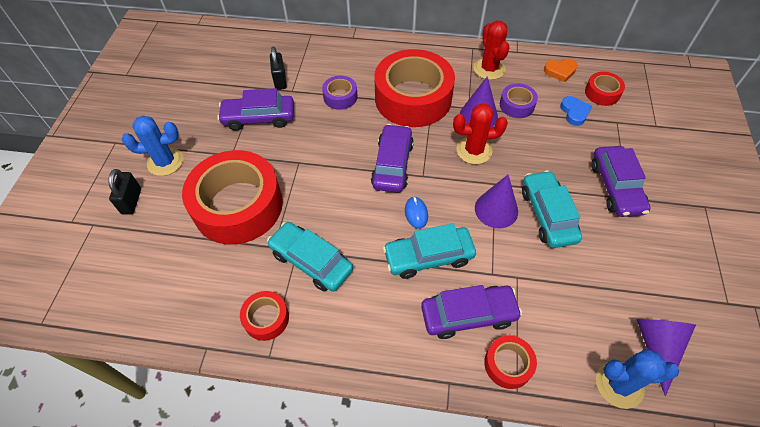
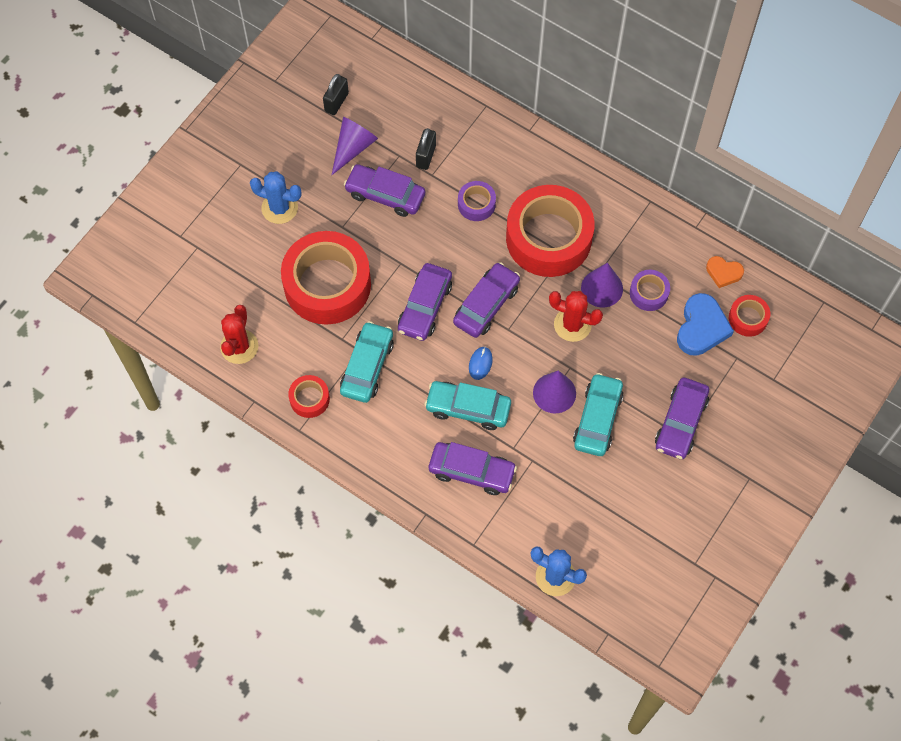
camera: 25 degrees right, 10 degrees up
(132, 201) = (237, 238): black padlock -> black padlock (336, 102)
(311, 261) = (367, 367): turquoise car -> turquoise car turned 45 degrees clockwise
(339, 187) = (425, 306): none -> purple car
(489, 69) = (650, 236): red cactus -> red cactus (239, 347)
(508, 364) = (479, 522): red tape -> none
(574, 112) = (701, 328): blue heart -> blue heart, size x1.68
(657, 347) = (606, 566): purple cone -> purple cone (353, 148)

